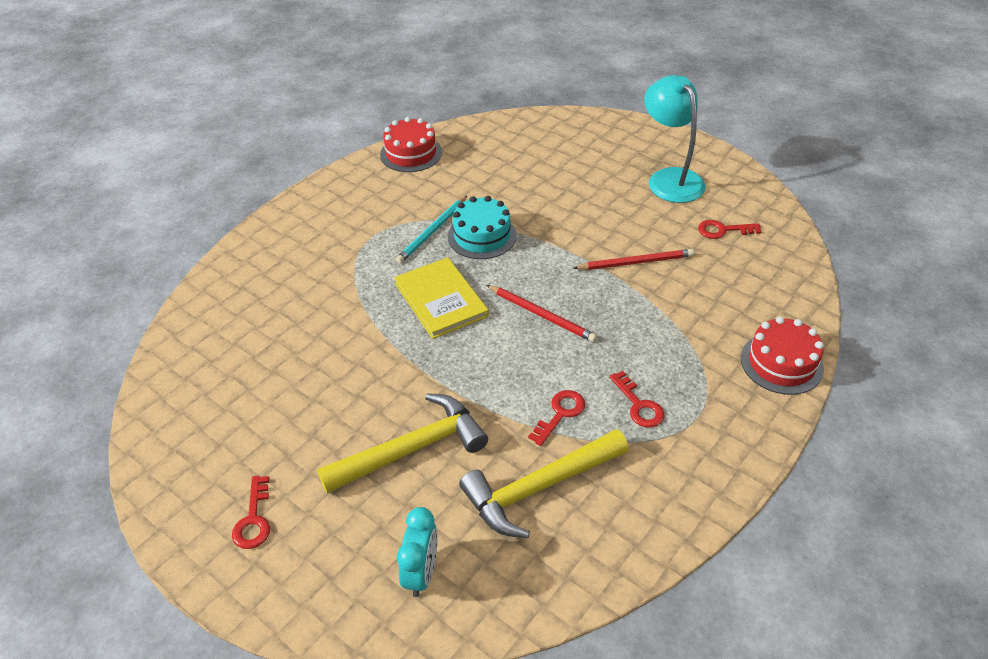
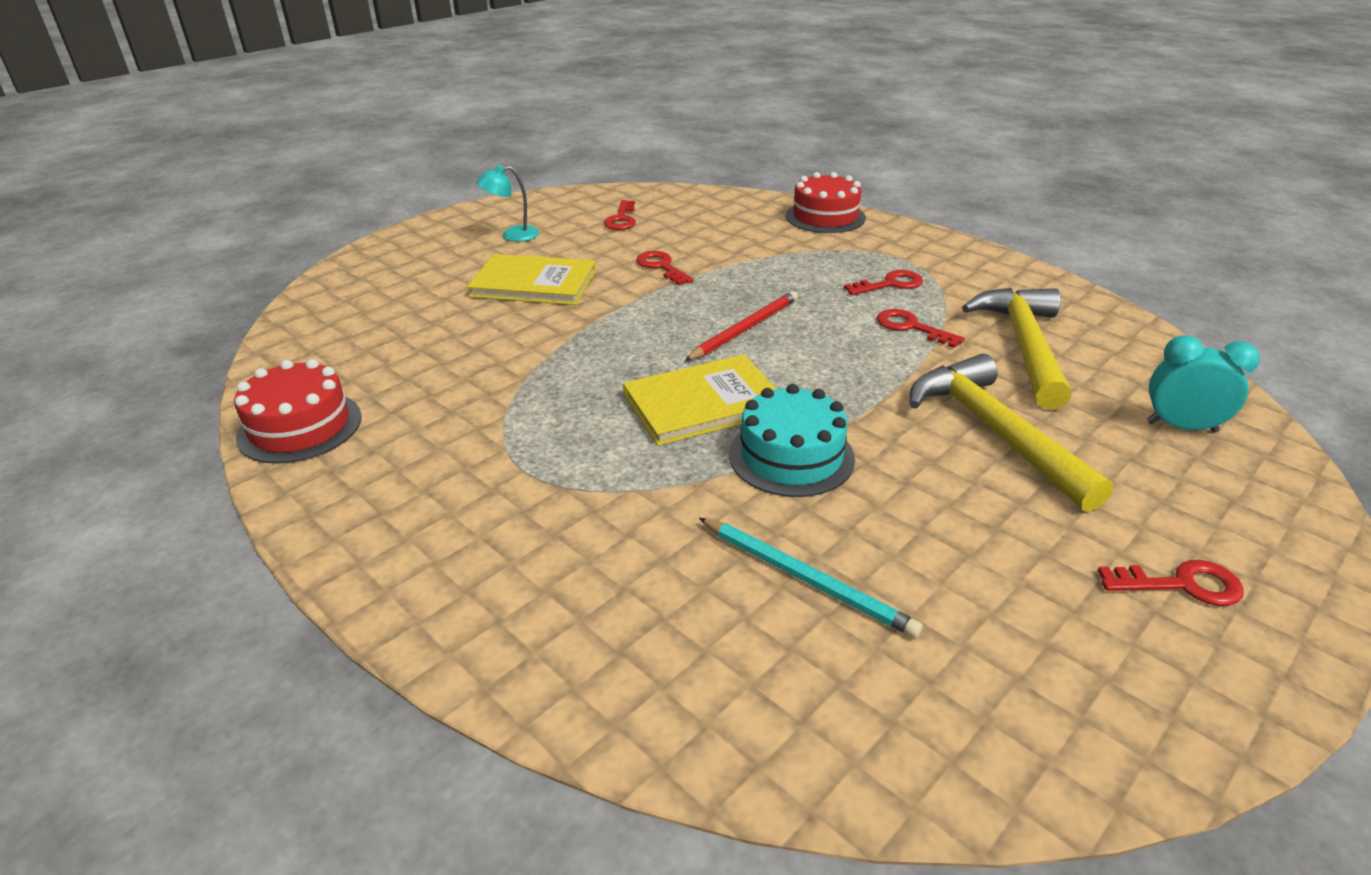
camera: 85 degrees left, 10 degrees down
(432, 231) = (539, 408): turquoise pencil -> turquoise pencil (806, 579)
(482, 236) = (568, 364): turquoise cake -> turquoise cake (791, 456)
(539, 488) = (1023, 346): yellow hammer -> yellow hammer turned 150 degrees counterclockwise
(590, 203) = (534, 284): none -> yellow book
(636, 262) = (661, 267): red pencil -> red key
(670, 178) = (512, 235): turquoise lamp -> turquoise lamp, size x0.52

